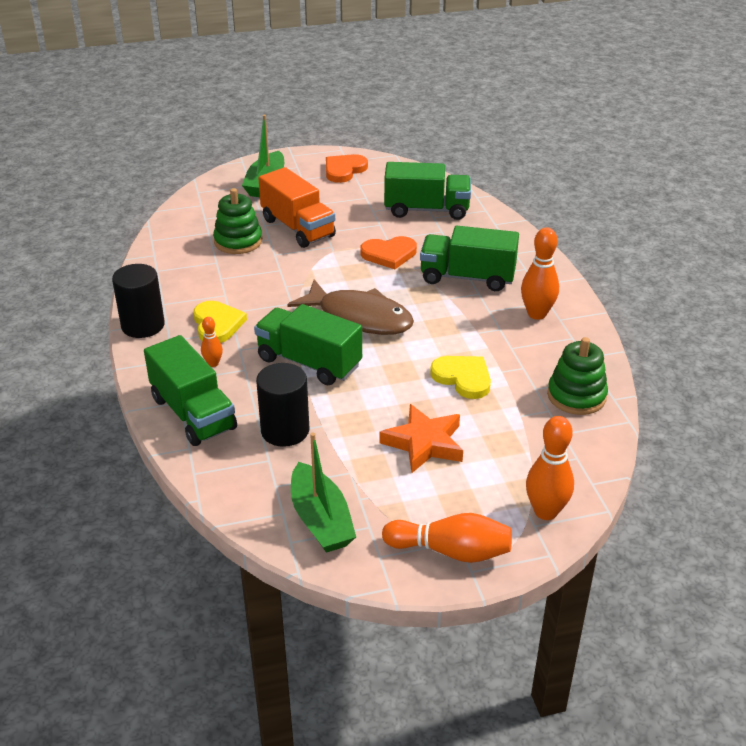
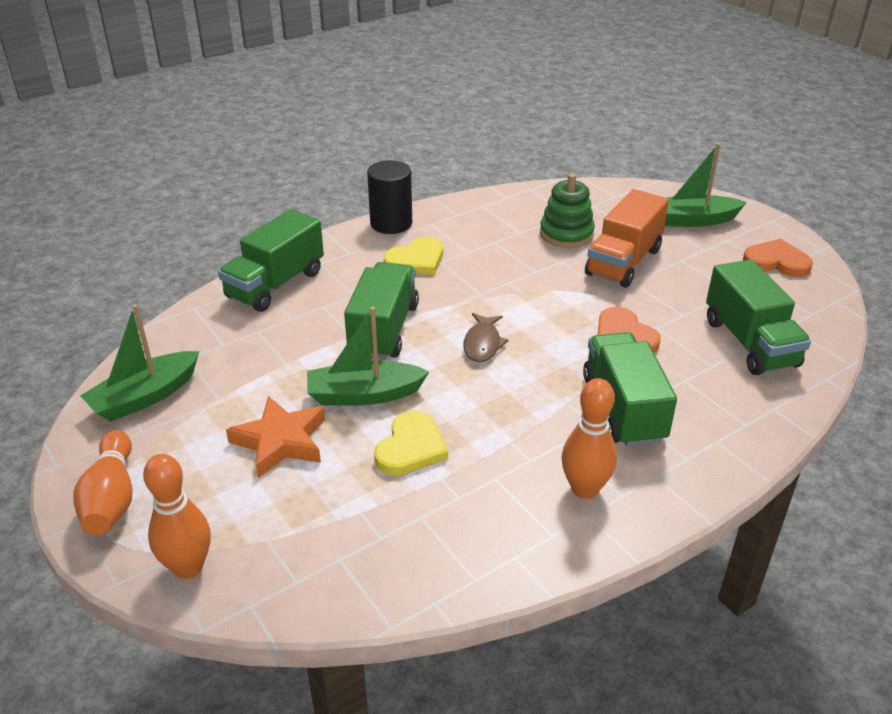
camera: 70 degrees right, 0 degrees up
(213, 363) = (354, 275): orange bowling pin -> none
(285, 430) = (269, 342): black cylinder -> none
(359, 317) = (482, 344): brown fish -> brown fish, size x0.52
(389, 389) = (364, 395): none -> green boat
(576, 396) = (422, 560): green stacking toy -> none

